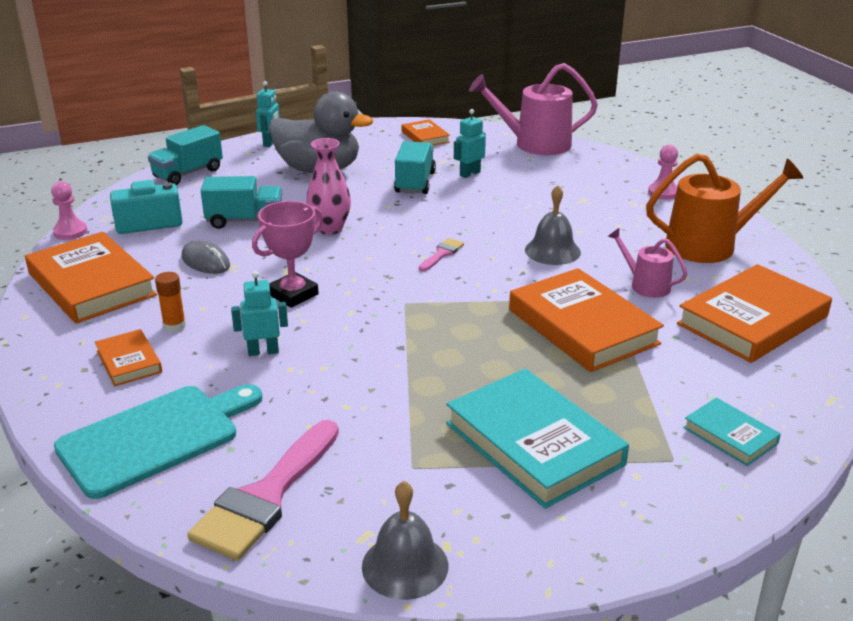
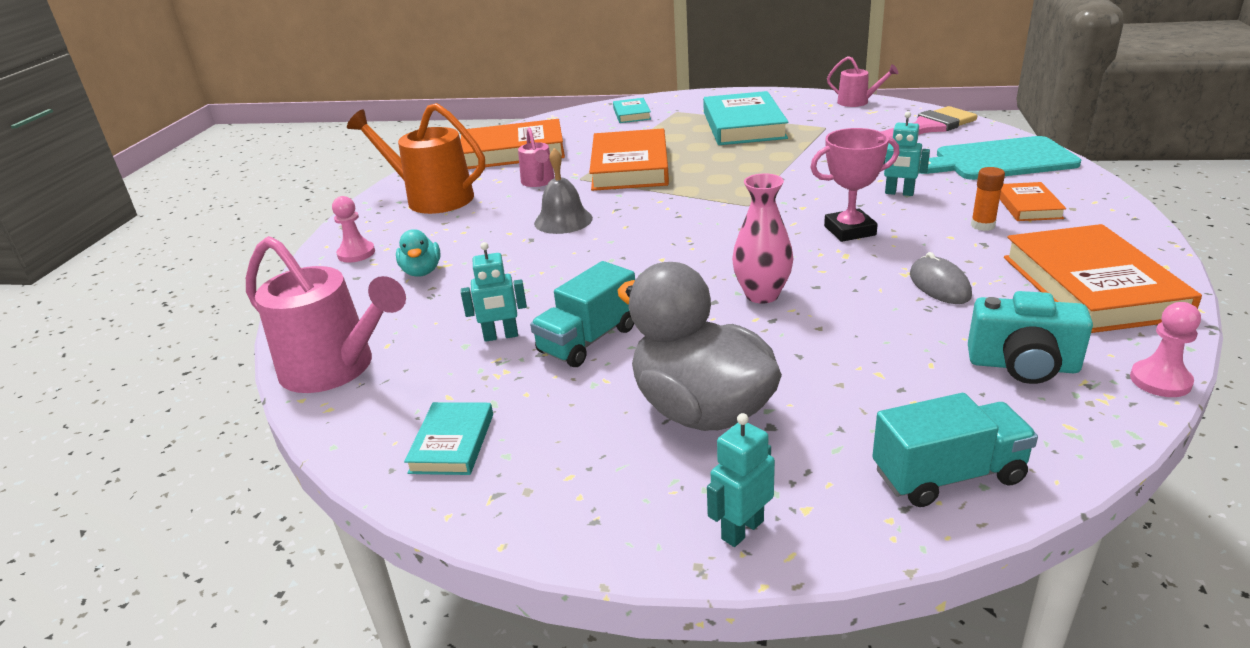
camera: 145 degrees left, 0 degrees up
(245, 221) = (870, 334): turquoise truck -> none
(405, 565) = (857, 102): grey bell -> pink watering can
(425, 137) = (452, 443): orange book -> turquoise book
(442, 254) = (667, 239): pink brush -> none
(588, 192) = (422, 272): none -> turquoise duck

